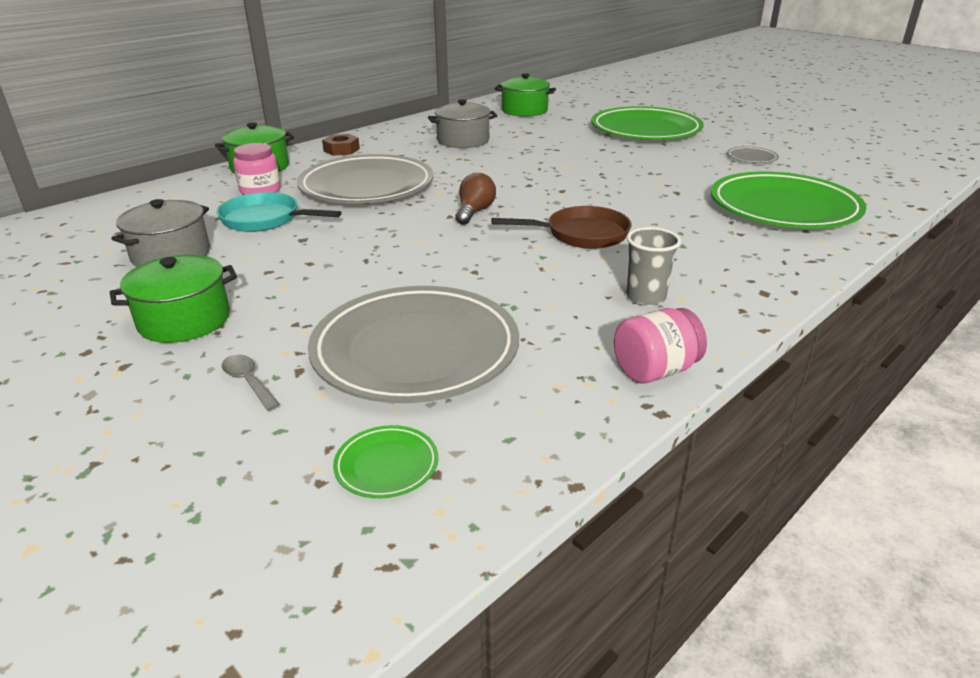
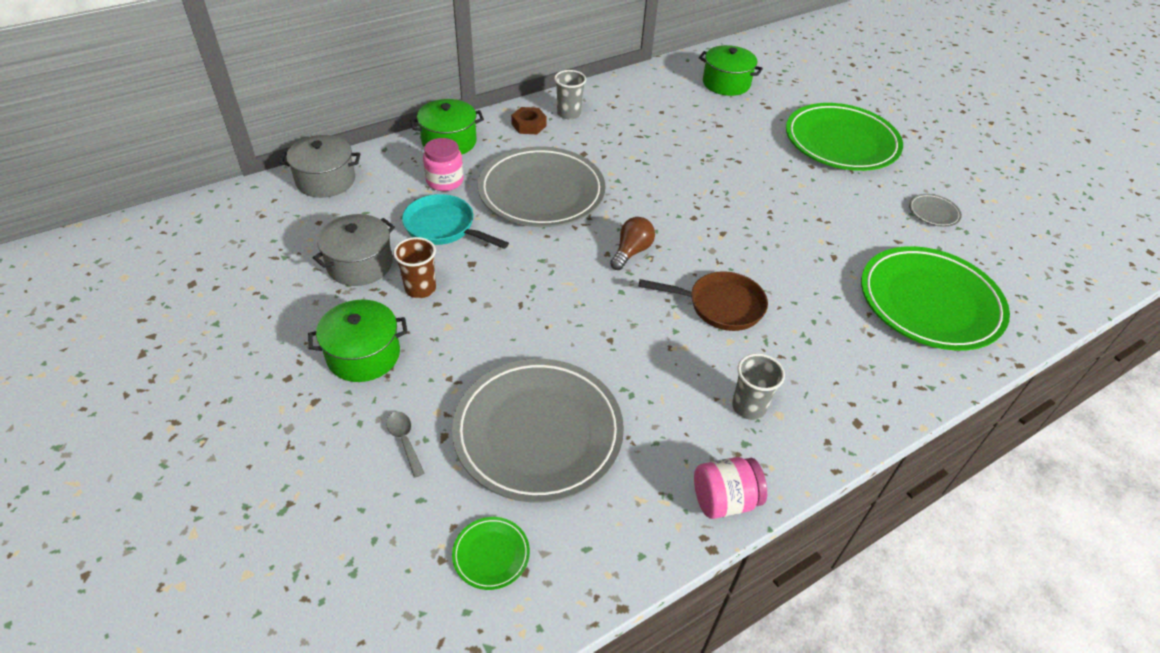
camera: 10 degrees right, 15 degrees up
(247, 263) = (420, 288): none -> brown cup
(380, 140) = (569, 114): none -> grey cup
(463, 140) = (649, 129): grey pot -> grey pot (326, 180)

